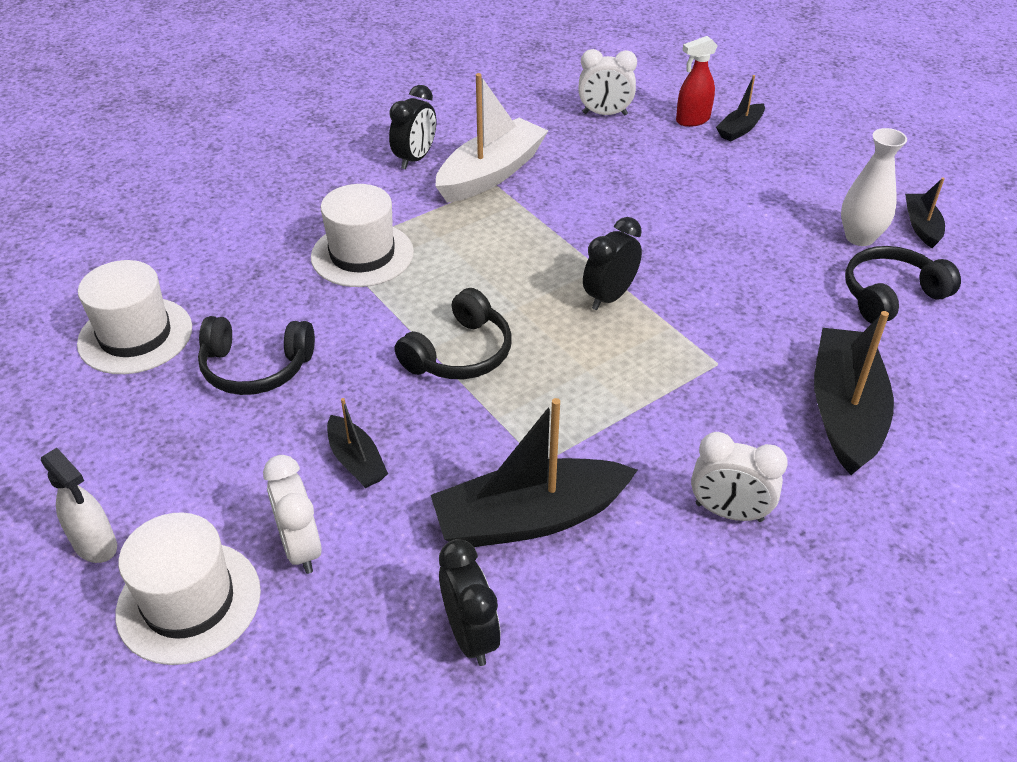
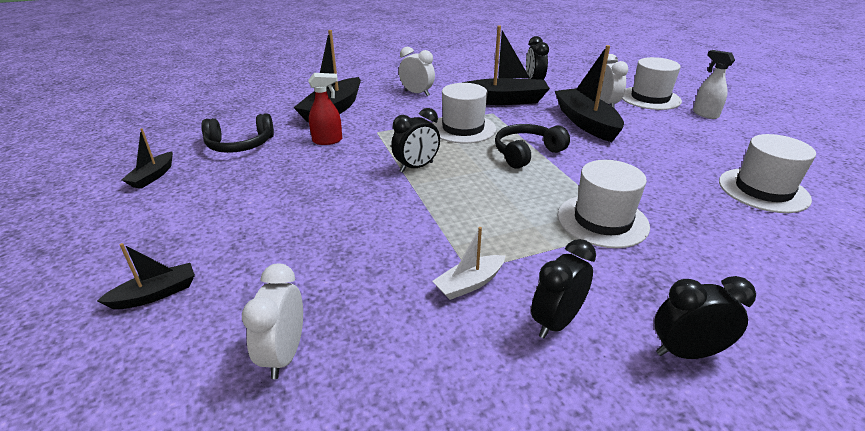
camera: 165 degrees left, 10 degrees down
(256, 367) = (660, 163): black headphones -> none
(319, 155) = (686, 352): none -> black clock
(356, 461) = (586, 123): black boat -> black boat, size x1.94
(491, 173) = (469, 284): white boat -> white boat, size x0.51
(579, 398) = (463, 128): none -> white hat
(605, 114) = (284, 354): white clock -> white clock turned 105 degrees counterclockwise
(692, 120) = (190, 320): red spray bottle -> red spray bottle (328, 141)
(859, 237) = (207, 176): white vase -> none

